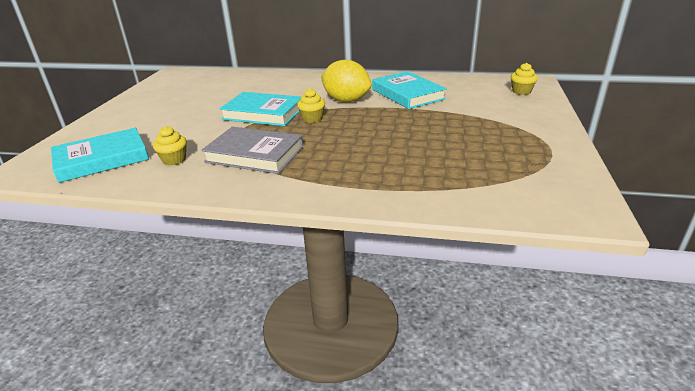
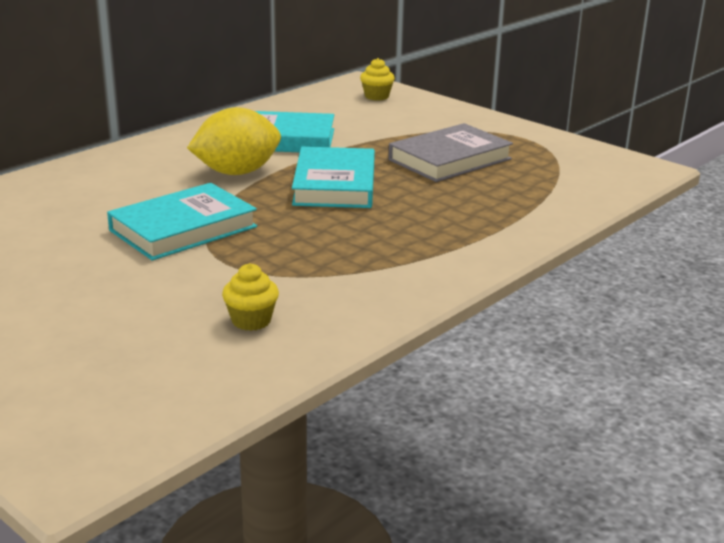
camera: 60 degrees left, 5 degrees down
(102, 159) = (152, 378): turquoise book -> turquoise book (335, 185)
(255, 154) = (321, 265): grey book -> grey book (449, 159)
(312, 119) = (262, 206): yellow cupcake -> none

